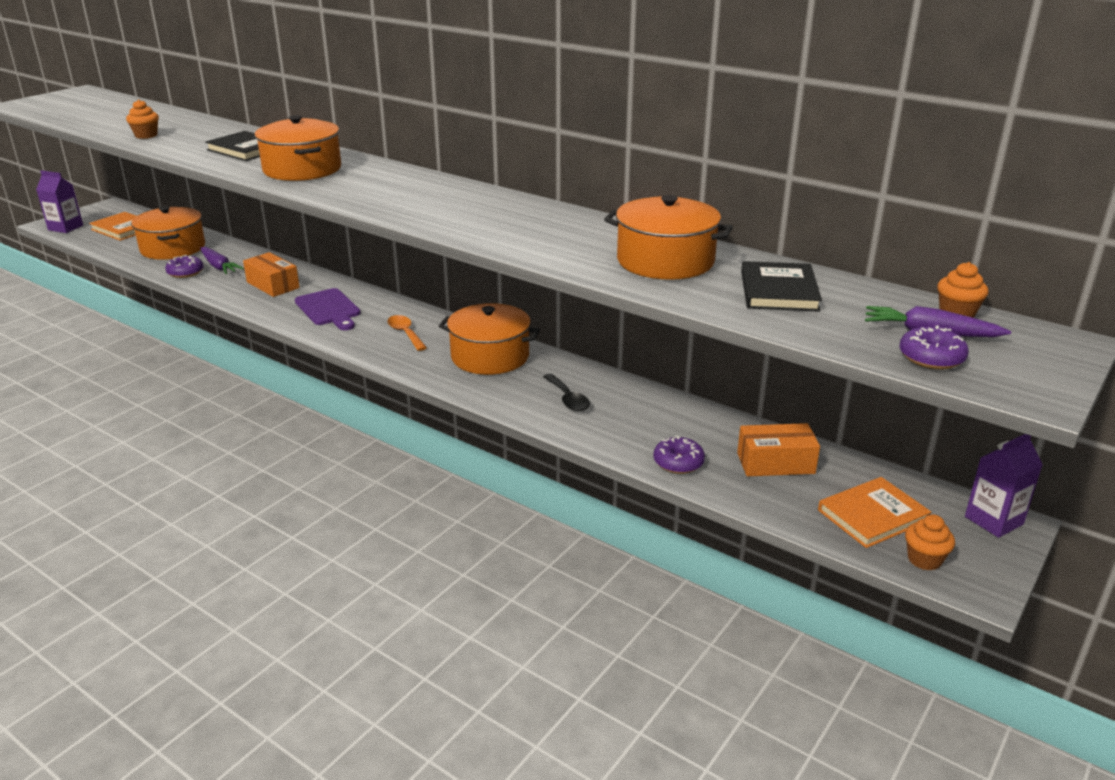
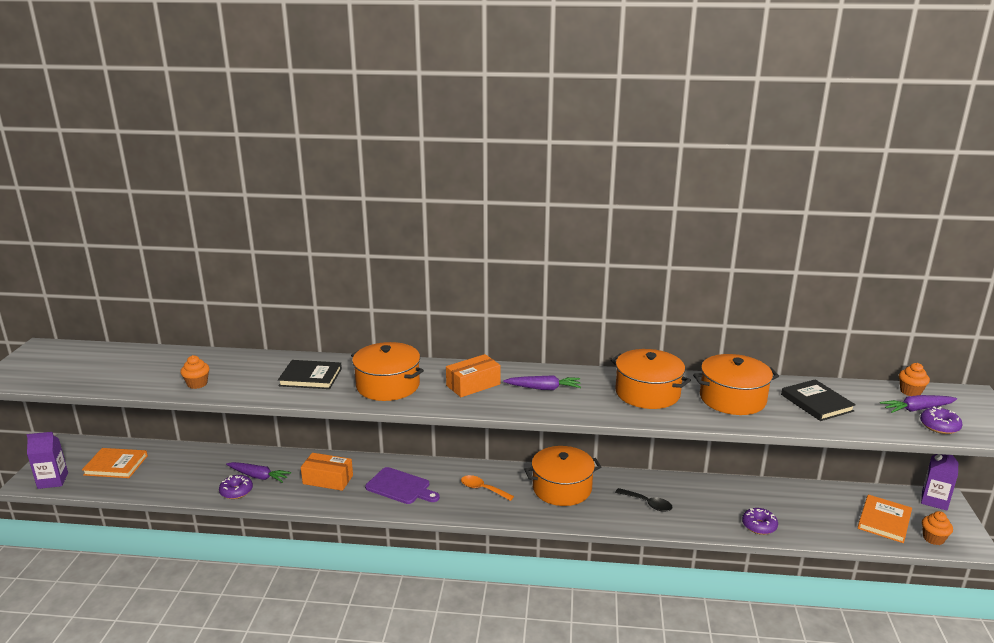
camera: 30 degrees left, 5 degrees down
(173, 248) = (192, 471): orange pot -> orange pot (647, 393)
(453, 204) = (543, 388): none -> purple carrot
(775, 463) = (805, 505): orange box -> orange box (473, 385)

